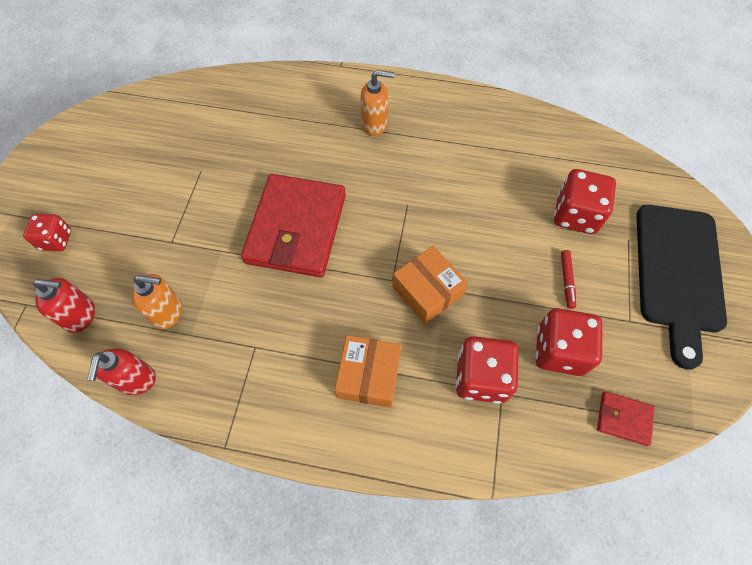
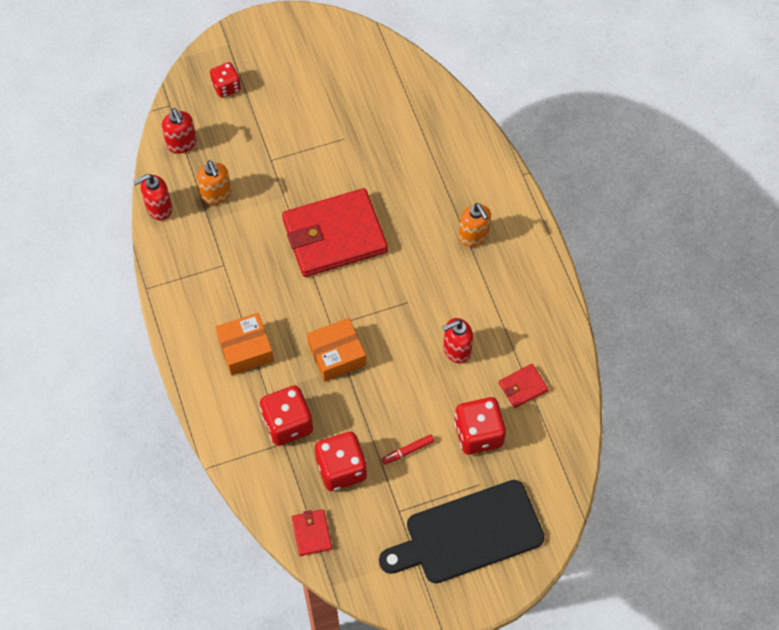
camera: 60 degrees right, 0 degrees up
(427, 291) = (337, 355): orange box -> orange box turned 45 degrees clockwise
(480, 190) = (456, 350): none -> red soap dispenser
(545, 160) = (523, 387): none -> red wallet

